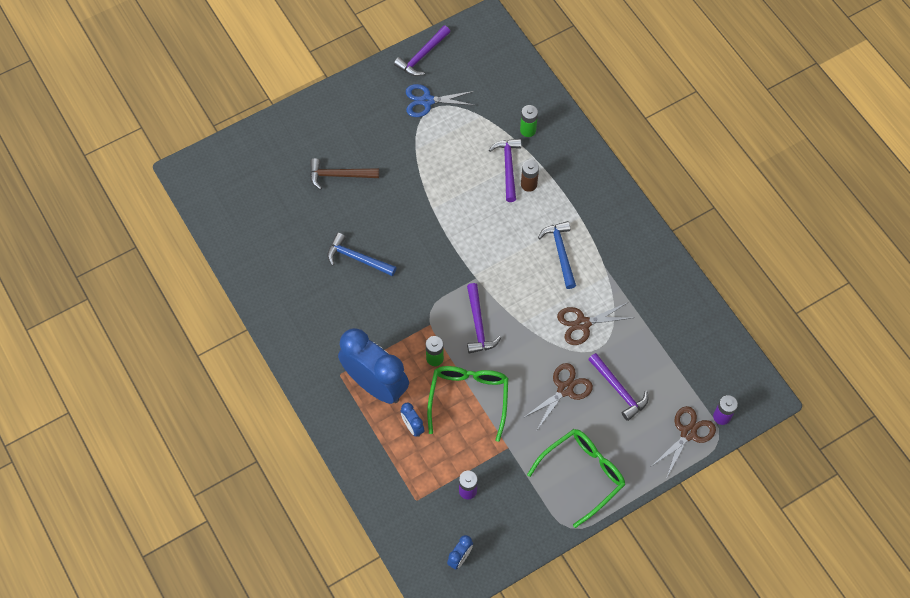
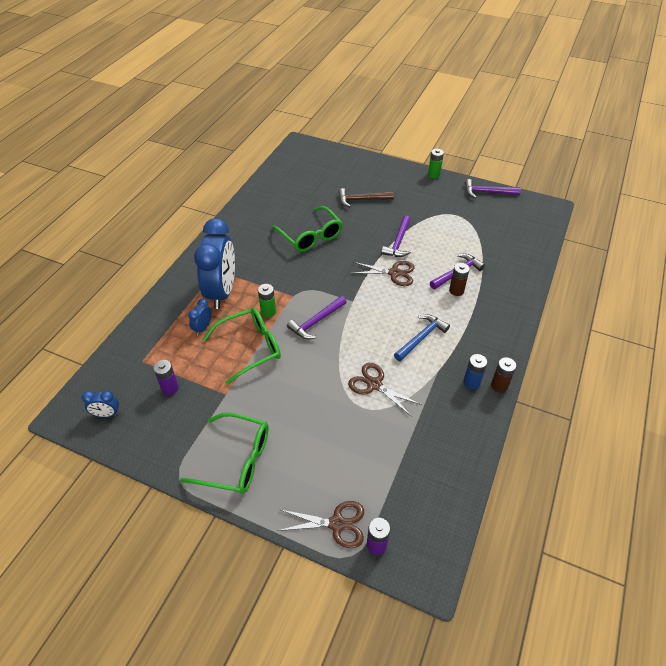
camera: 55 degrees right, 15 degrees down
(339, 175) = (361, 200): brown hammer -> brown hammer turned 60 degrees counterclockwise
(357, 258) = (310, 236): blue hammer -> green glasses
(427, 101) = (459, 210): blue scissors -> none
(528, 130) = (497, 268): green battery -> green battery (433, 175)
(565, 389) = (306, 404): brown scissors -> brown scissors (394, 273)
(618, 390) = (336, 443): purple hammer -> purple hammer (398, 242)
(633, 249) = (471, 382): none -> blue battery
(650, 232) = (499, 386): none -> brown battery

